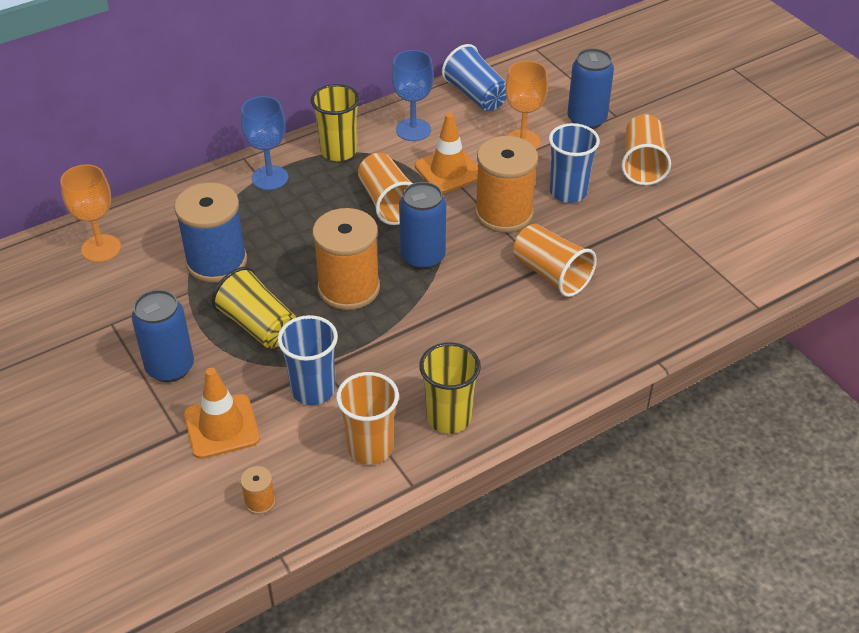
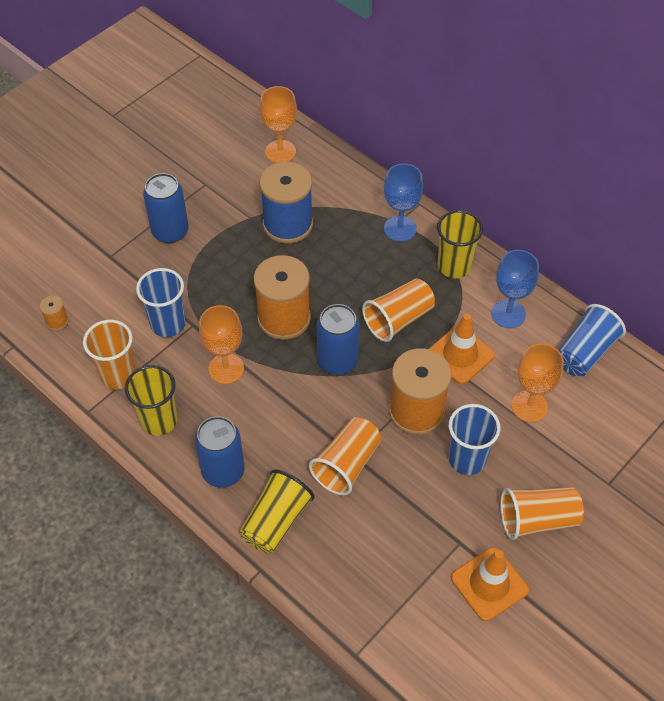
camera: 75 degrees right, 10 degrees up
(221, 426) = (120, 279): orange traffic cone -> orange traffic cone (489, 584)
(258, 325) = (226, 271): yellow cup -> yellow cup (276, 521)
(398, 347) = (226, 369): none -> orange goblet
(586, 120) = (589, 457): blue can -> blue can (223, 471)

